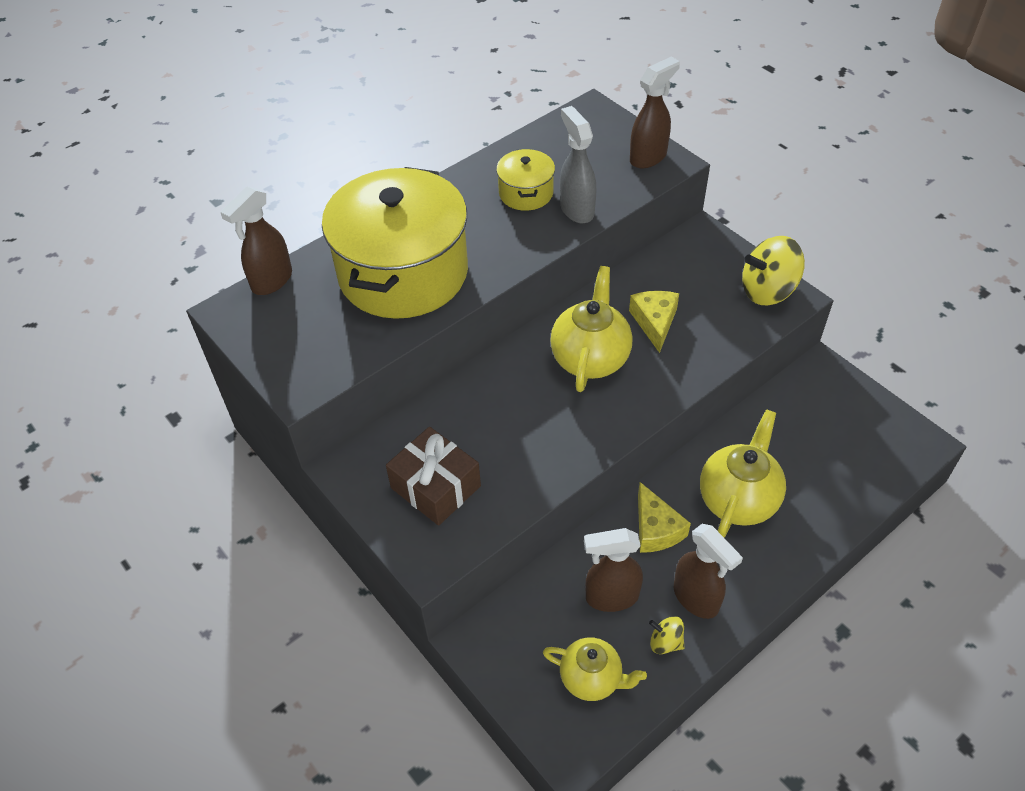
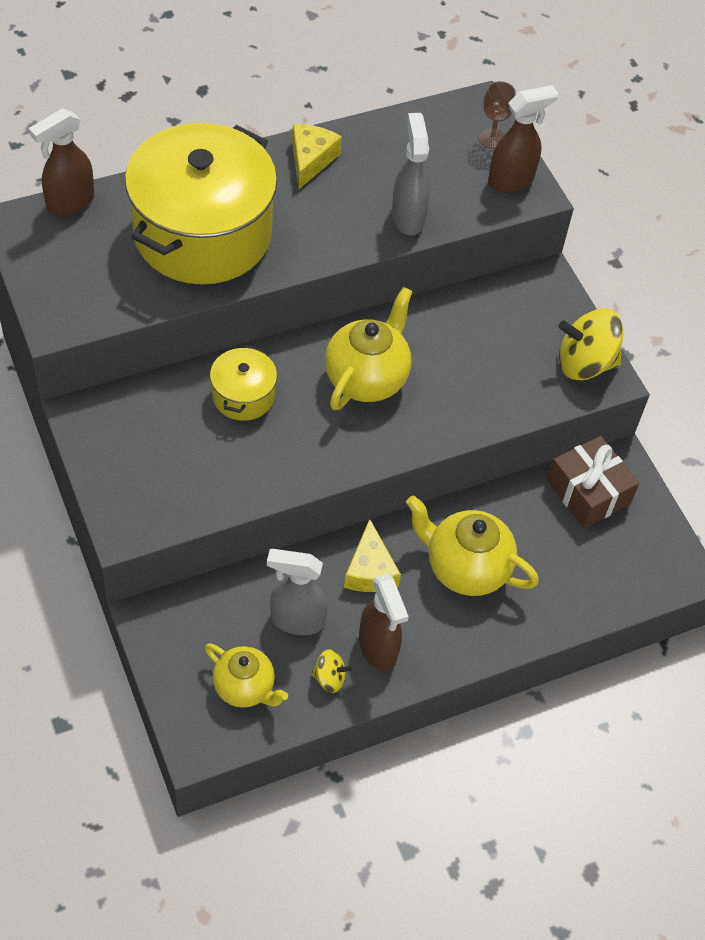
camera: 10 degrees right, 5 degrees up
(435, 487) = (160, 459): brown gift -> brown gift (588, 492)
(526, 193) = (364, 183): yellow pot -> yellow pot (243, 396)
(611, 597) = (296, 620): brown spray bottle -> grey spray bottle
(616, 130) = (492, 138): none -> brown goblet
(655, 322) = (450, 361): yellow cheese -> yellow cheese (311, 160)
(665, 642) = (329, 678): yellow spinning top -> yellow spinning top turned 150 degrees clockwise
(738, 499) = (466, 568): yellow teapot -> yellow teapot turned 105 degrees counterclockwise

